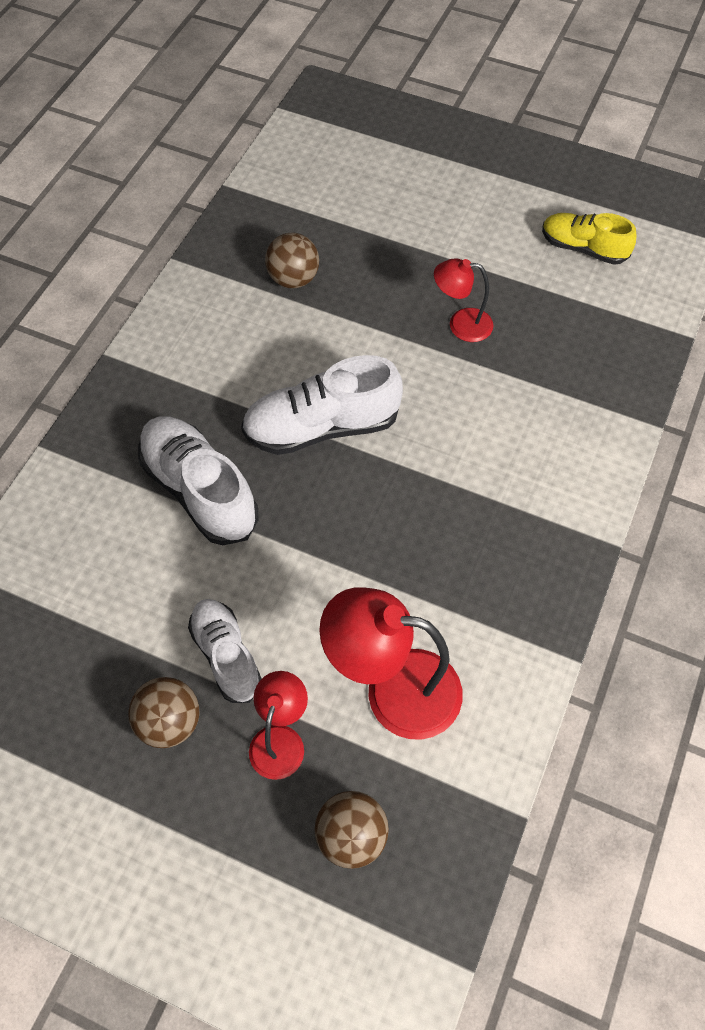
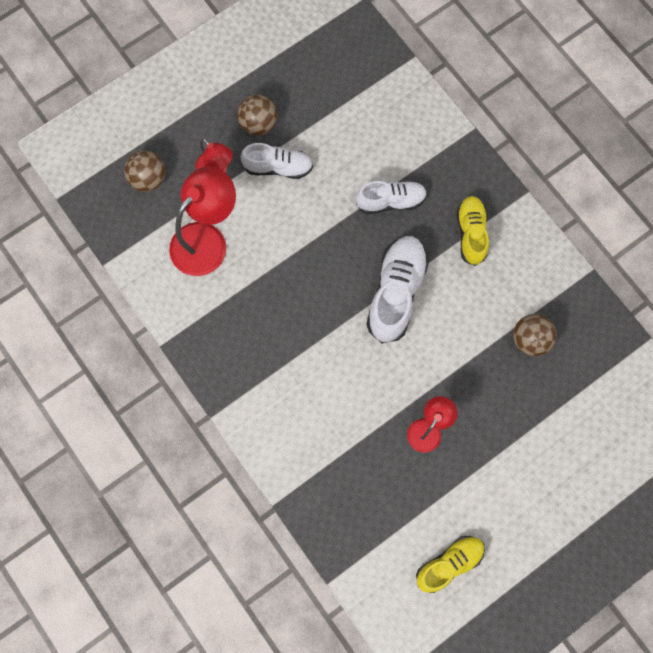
camera: 120 degrees right, 15 degrees up
(194, 386) = (471, 233): none -> yellow shoe
(199, 490) = (391, 201): white shoe -> white shoe, size x0.65

